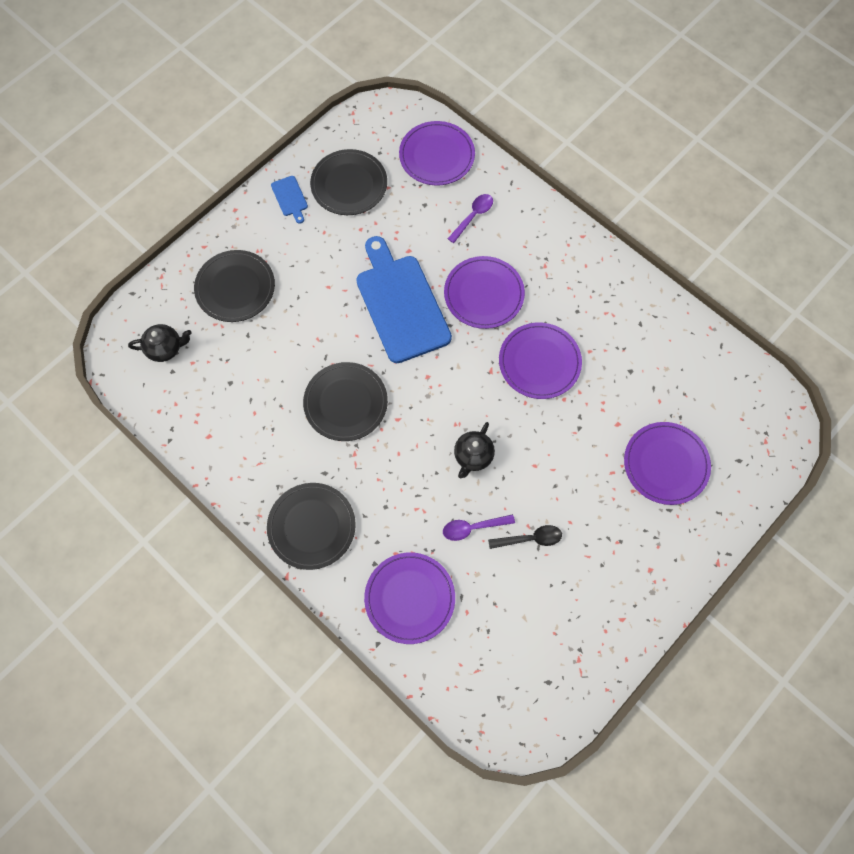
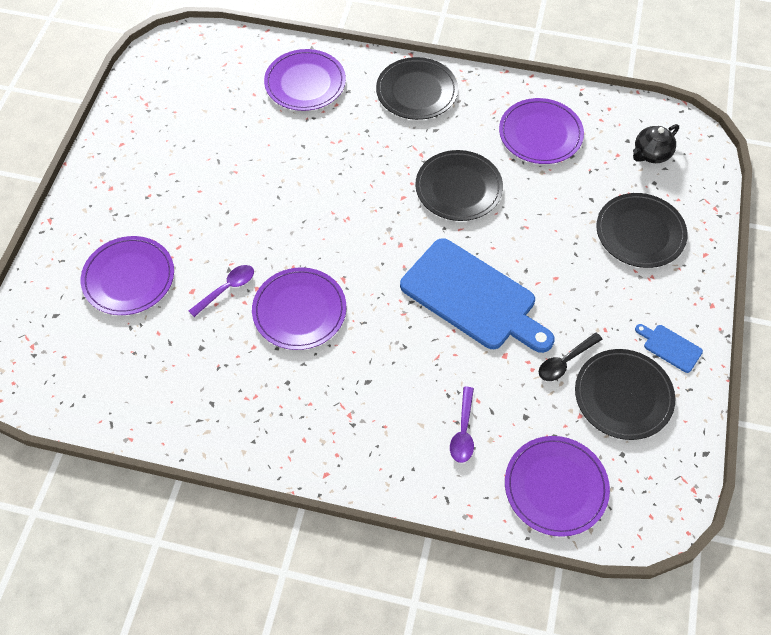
camera: 150 degrees right, 10 degrees down
(473, 456) = (315, 200): black teapot -> none
(473, 527) = (282, 149): purple spoon -> purple spoon (226, 289)
(484, 294) = (396, 350): purple plate -> purple plate (540, 134)
(530, 539) = (229, 163): black spoon -> black spoon (565, 361)

